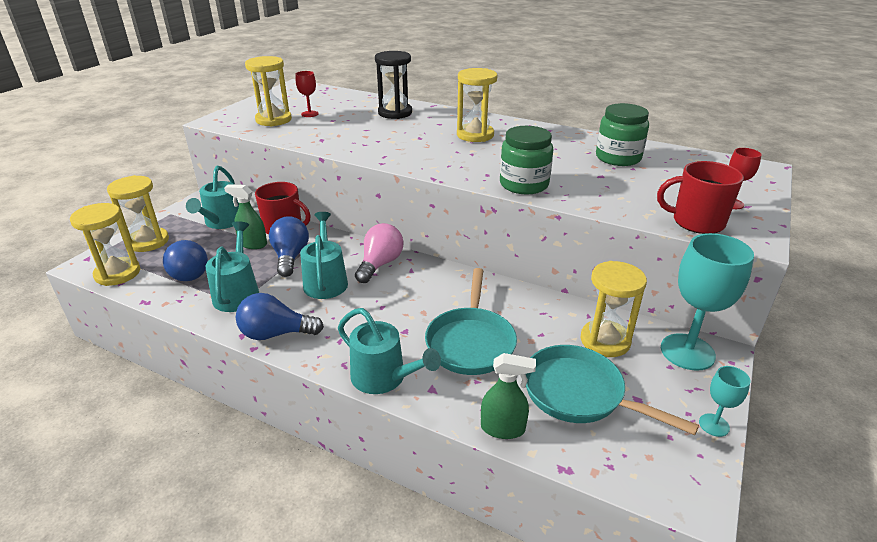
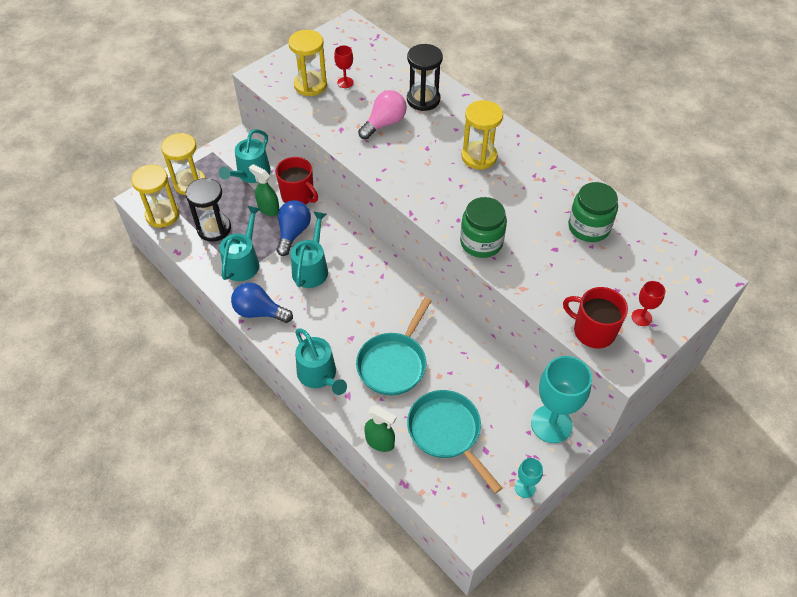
camera: 20 degrees right, 20 degrees up
(190, 272) = (214, 228): blue light bulb -> black hourglass
(380, 264) = (360, 262): pink light bulb -> pink light bulb (384, 123)
(605, 341) = (495, 394): yellow hourglass -> none

